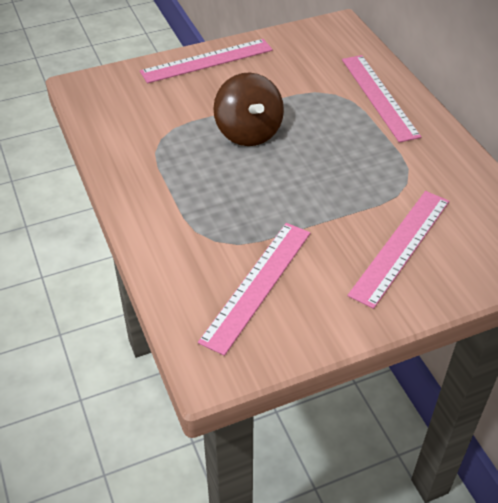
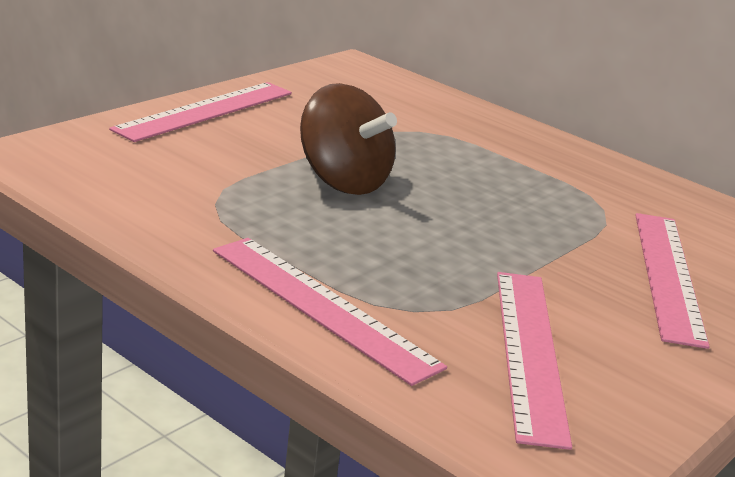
camera: 30 degrees left, 20 degrees down
(379, 96) = (480, 128): pink ruler -> pink ruler (322, 306)

